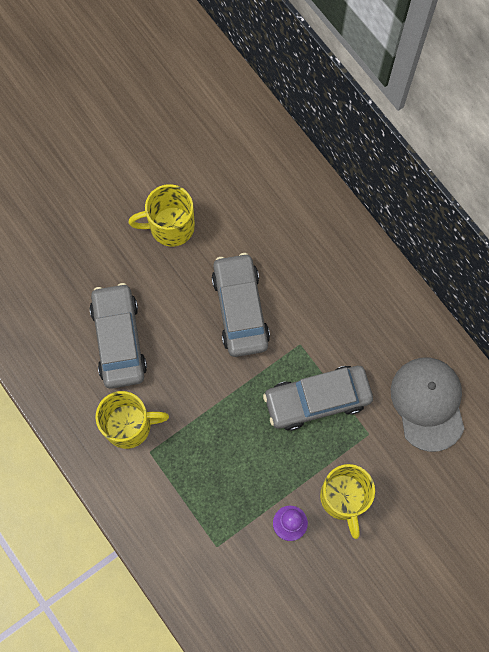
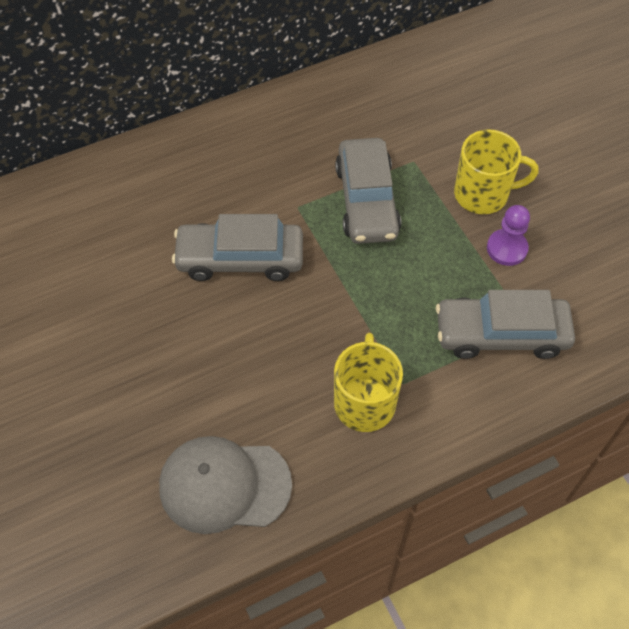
camera: 80 degrees left, 15 degrees down
(119, 339) = (247, 399): grey car -> grey car (501, 334)
(170, 226) = (110, 318): yellow mug -> none
(428, 403) = (388, 106): grey cap -> grey cap (224, 485)

